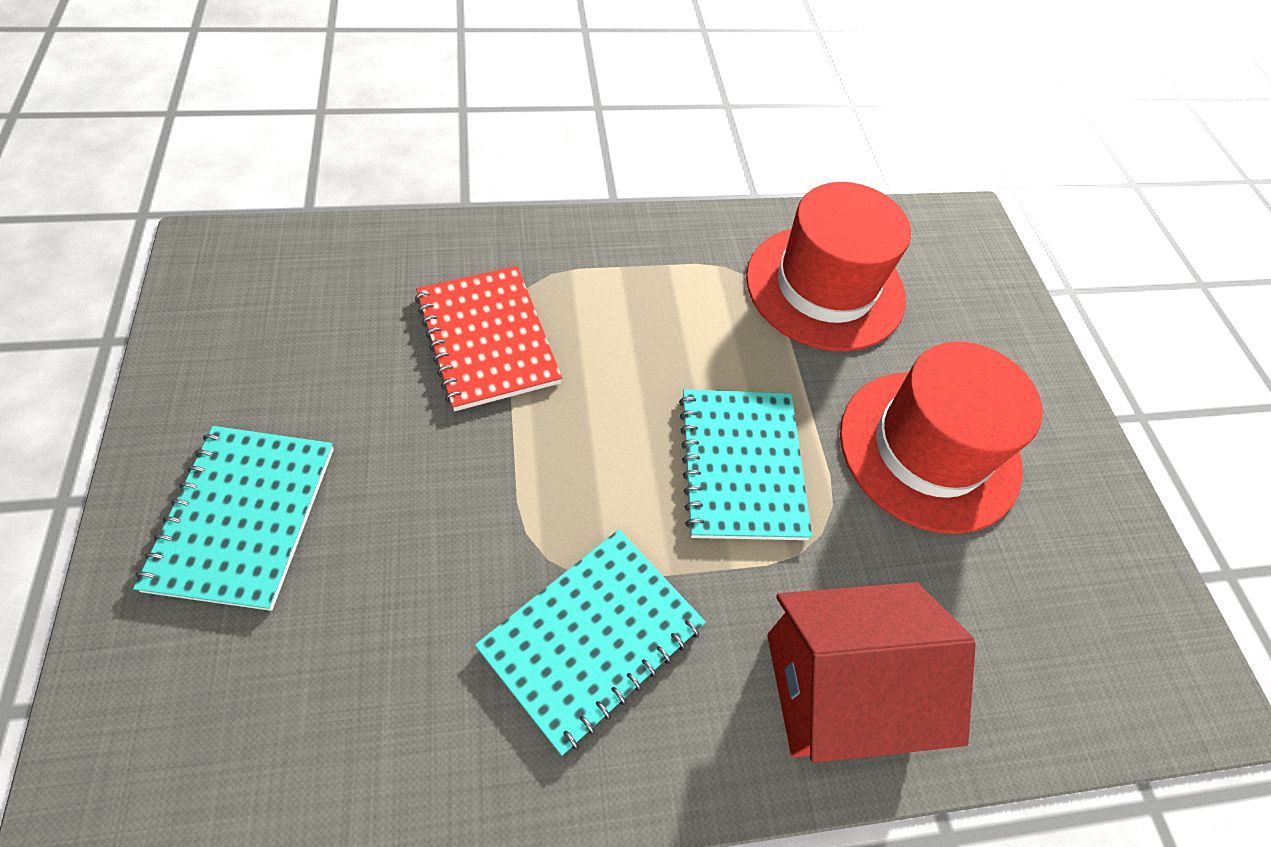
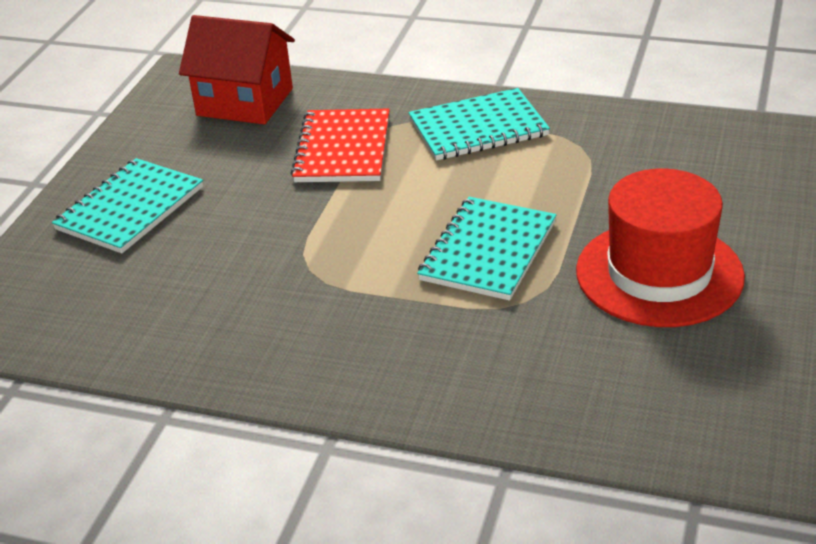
camera: 35 degrees right, 20 degrees down
(592, 637) = (313, 313): turquoise notebook -> turquoise notebook (478, 128)
(825, 287) = (643, 162): red hat -> none
(838, 687) = (474, 381): red house -> red house (244, 102)

